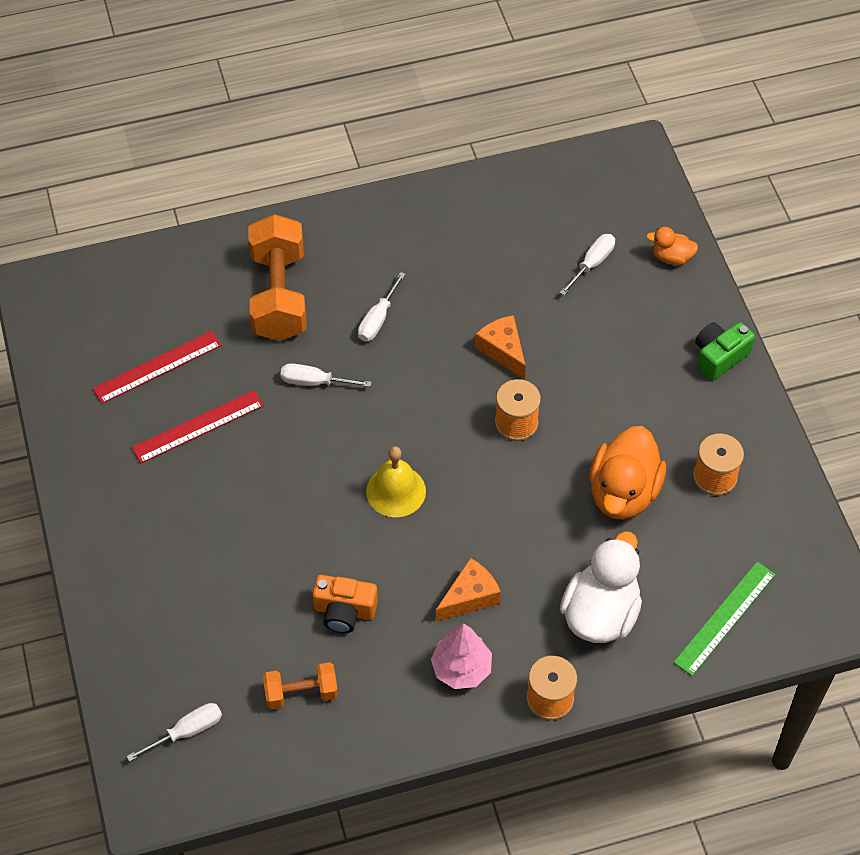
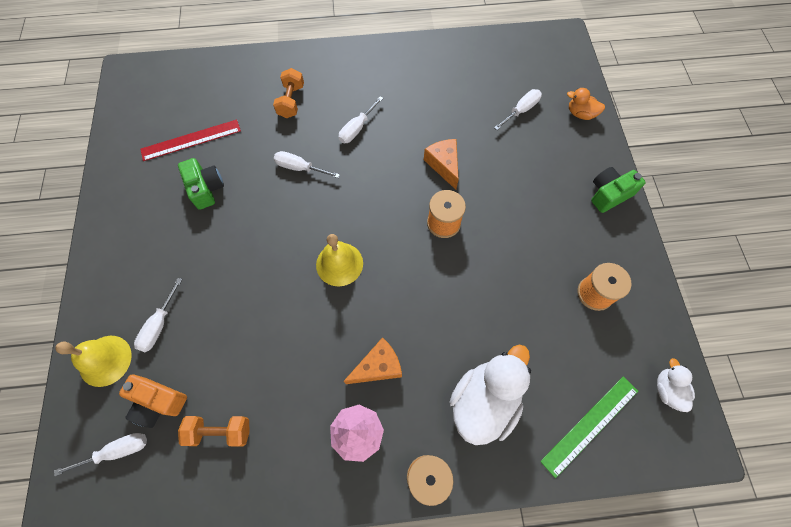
camera: 10 degrees right, 10 degrees up
(138, 643) = (105, 360): none -> yellow bell
(191, 594) = (159, 325): none -> white screwdriver
(198, 426) = (206, 189): red ruler -> green camera
(279, 295) = (291, 101): orange dumbbell -> orange dumbbell, size x0.53
(344, 611) = (274, 361): orange camera -> orange camera (158, 402)
(623, 492) = (518, 295): orange duck -> none
(808, 568) = (667, 390): none -> white duck

